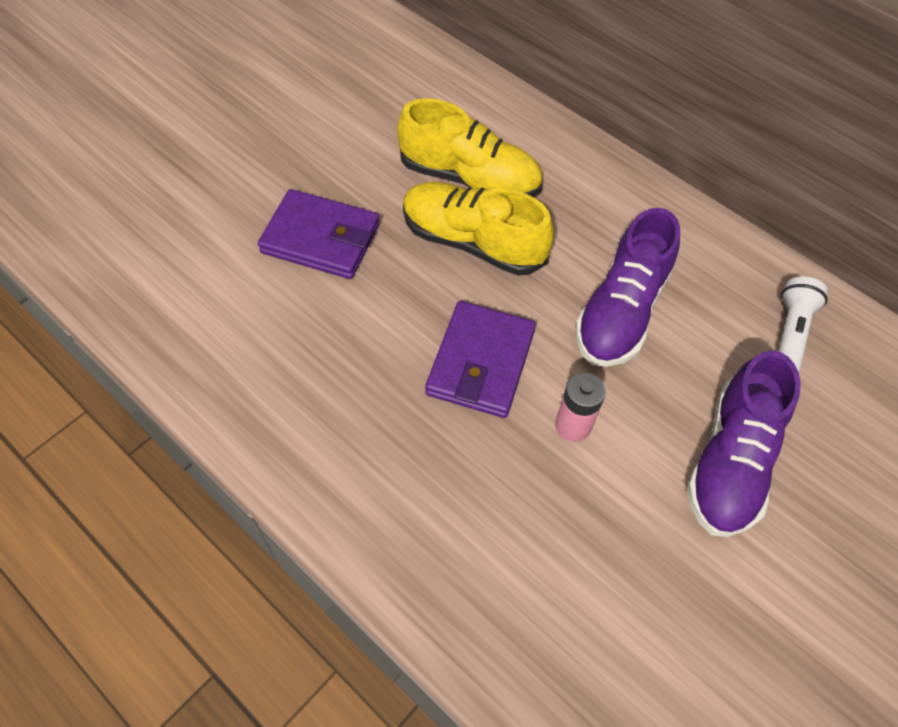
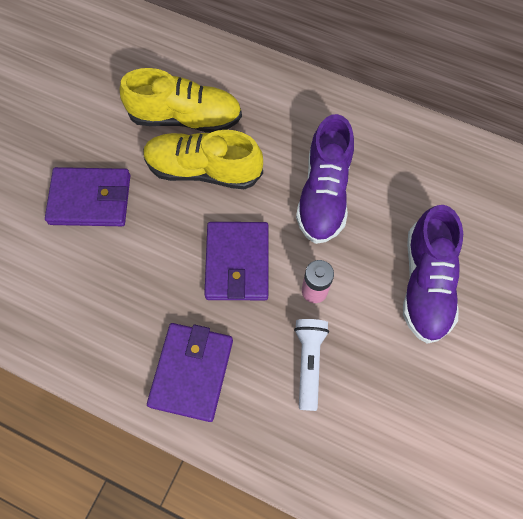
camera: 15 degrees left, 10 degrees up
(377, 478) = (192, 372): none -> purple wallet
(789, 336) = (442, 178): white flashlight -> white flashlight (309, 362)

